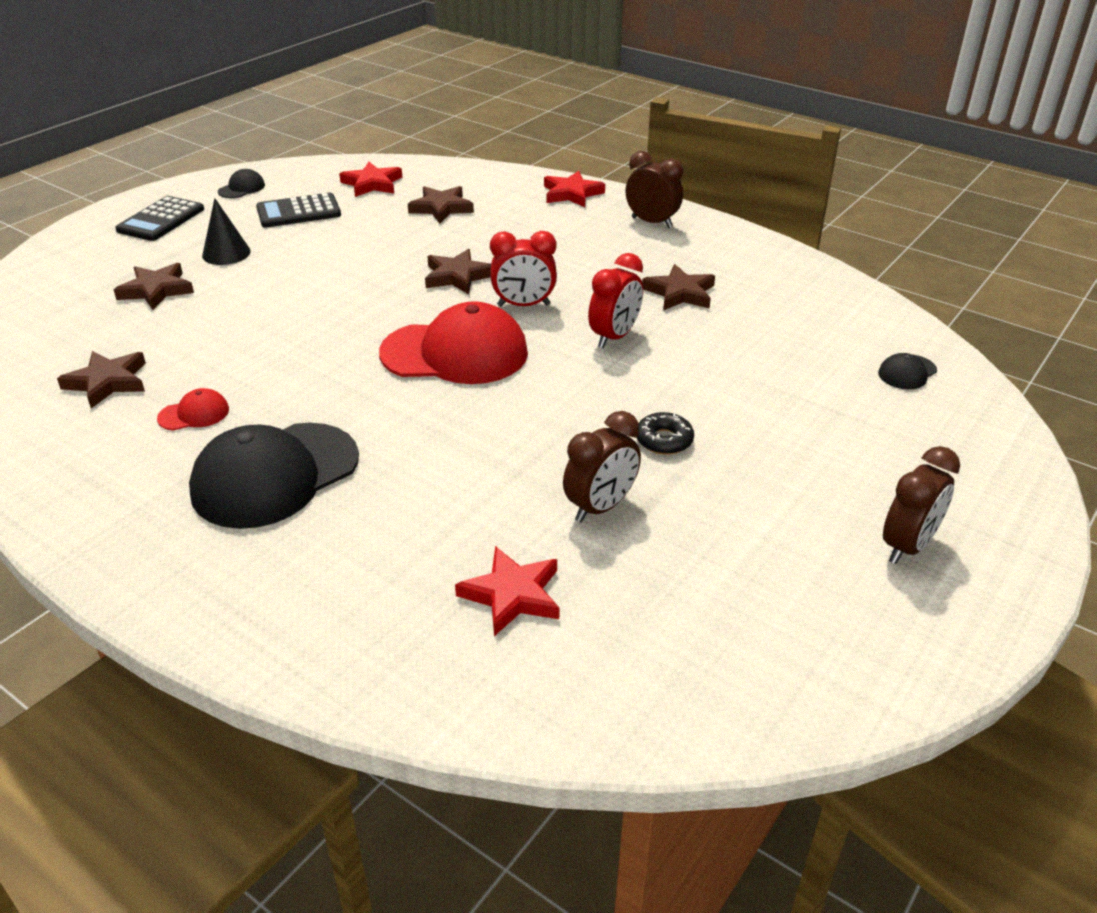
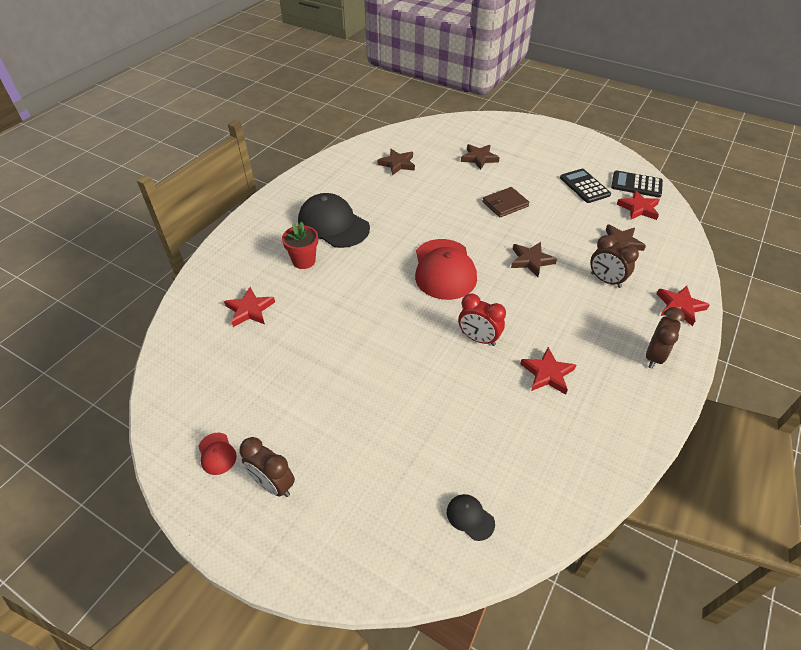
camera: 85 degrees right, 10 degrees up
(161, 220) = (552, 143): black calculator -> black calculator (636, 185)
(194, 414) = (376, 192): red cap -> red cap (217, 454)
(226, 253) = (524, 171): black cone -> none
(242, 188) = (603, 161): black cap -> none
(308, 281) = (505, 204): none -> brown wallet
(380, 517) = (304, 261): none -> red flower pot
(523, 305) = (505, 293): red clock -> none
(600, 507) = (310, 338): brown clock -> brown clock (605, 280)
(664, 440) = (370, 365): black donut -> none
(680, 293) = (547, 373): brown star -> red star

